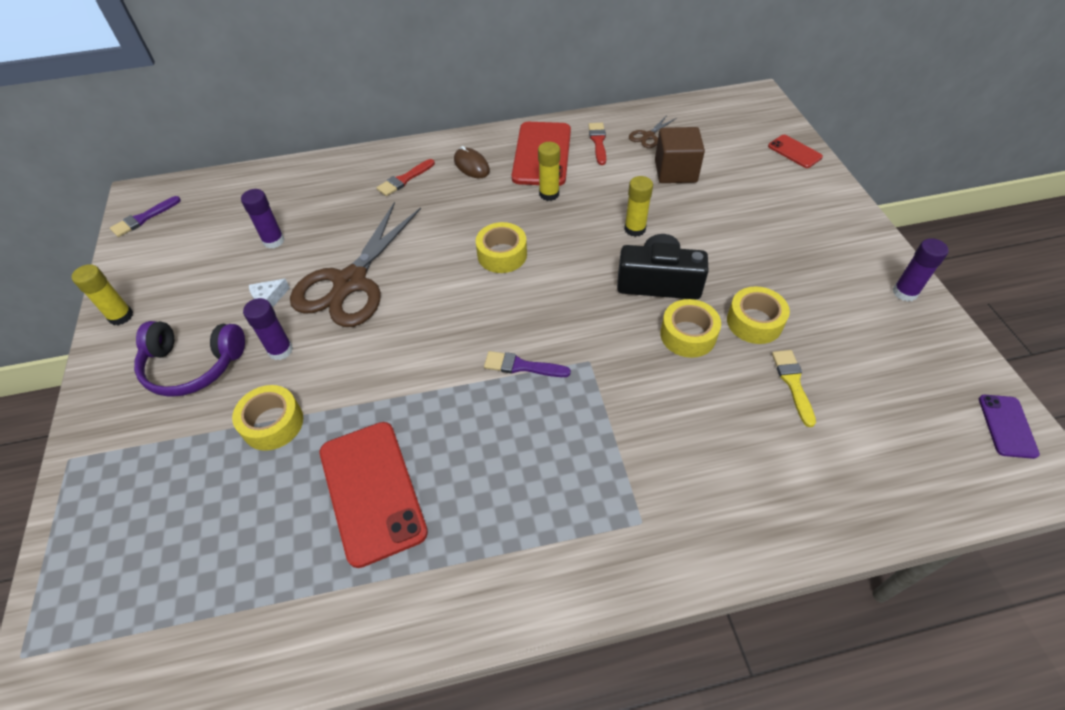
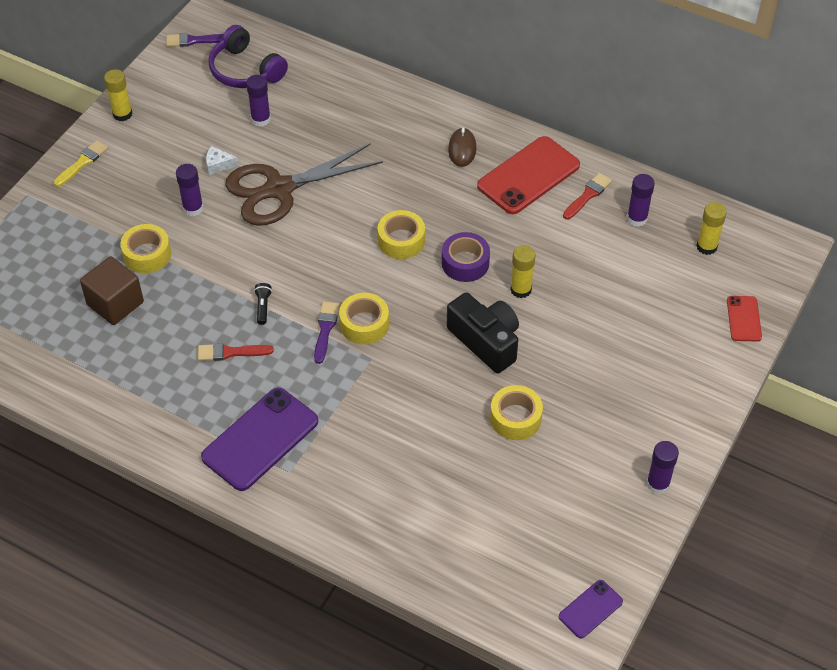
camera: 40 degrees right, 0 degrees up
(193, 365) = (135, 181): purple headphones -> purple headphones (245, 70)
(372, 491) = (163, 337): red phone -> none
(404, 179) = (399, 127): red brush -> red brush (230, 352)
(443, 388) = (263, 307): none -> black flashlight
(522, 366) = (325, 329): purple brush -> purple brush turned 45 degrees clockwise
(549, 194) = (492, 215): yellow glue stick -> yellow glue stick (706, 246)
(571, 238) = (465, 263): none -> purple tape
(579, 514) = (260, 439): none -> purple phone
(648, 136) = (637, 218): brown scissors -> purple glue stick
(675, 171) = (616, 265): brown cube -> brown cube (115, 303)
(688, 335) = (457, 391): yellow tape -> yellow tape (364, 324)
(793, 383) = (485, 474): yellow brush -> yellow brush (82, 162)

